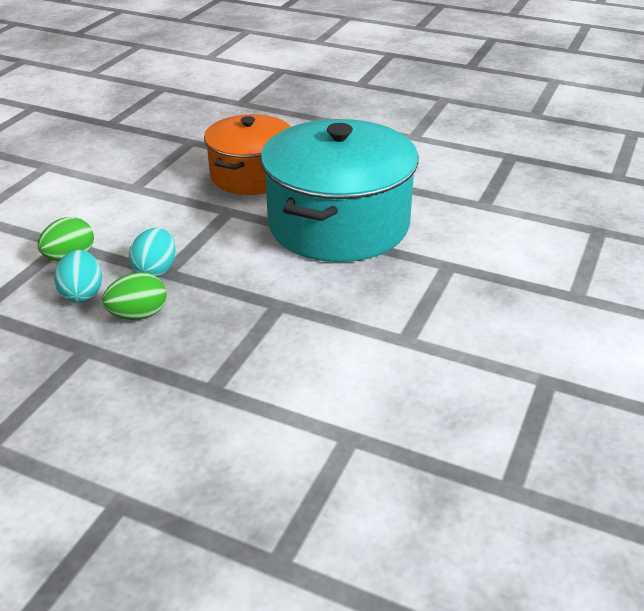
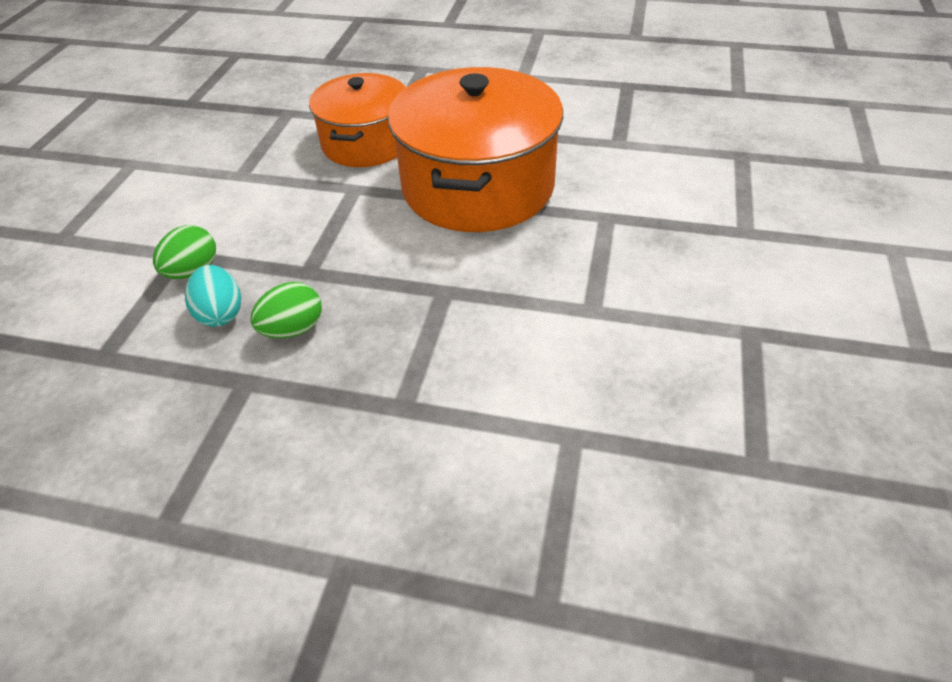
camera: 10 degrees left, 10 degrees up
(156, 270) = (296, 271): turquoise egg -> none
(338, 224) = (478, 186): turquoise pot -> orange pot

